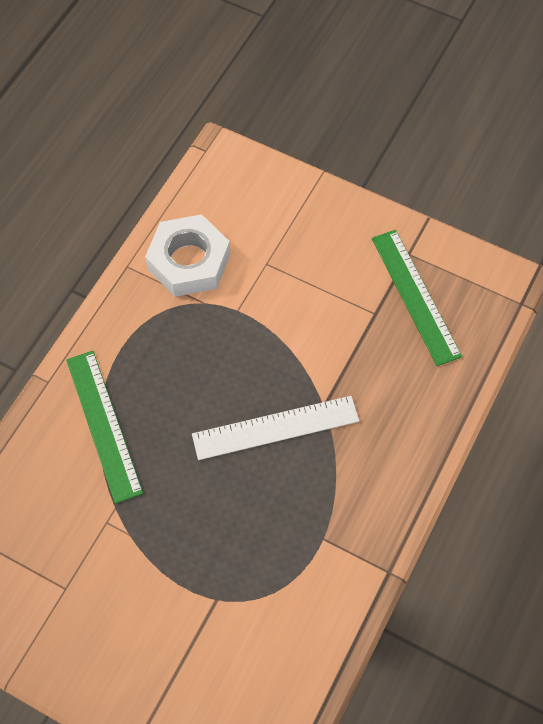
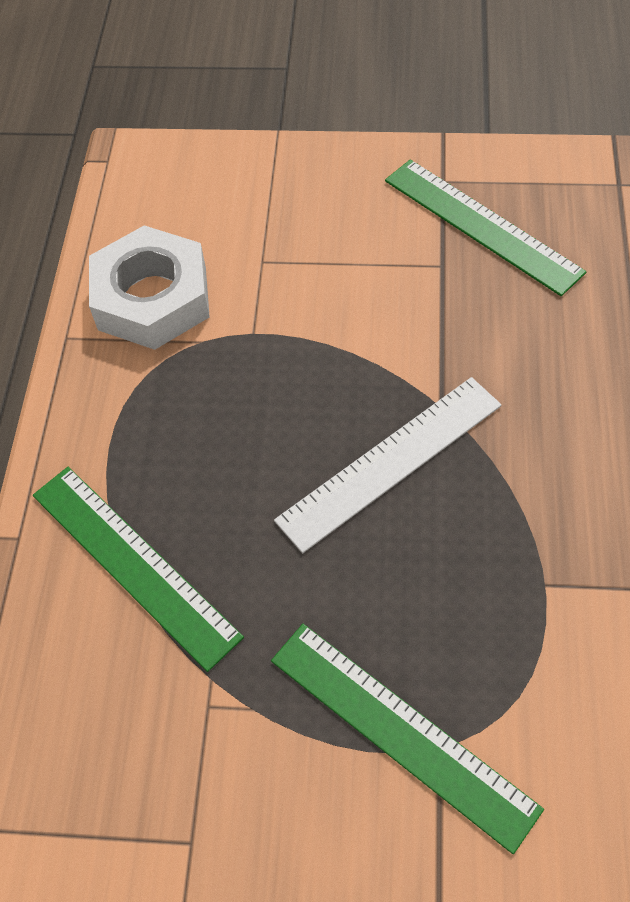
camera: 20 degrees left, 5 degrees down
(201, 582) = (402, 732): none -> green ruler

